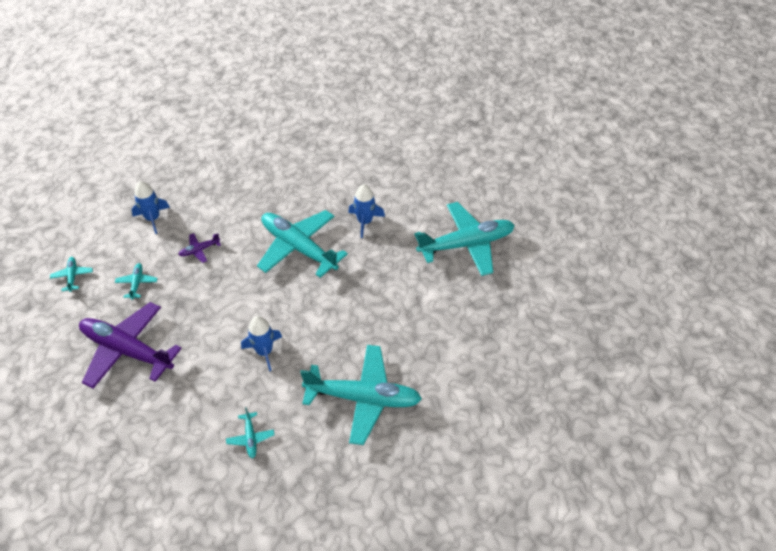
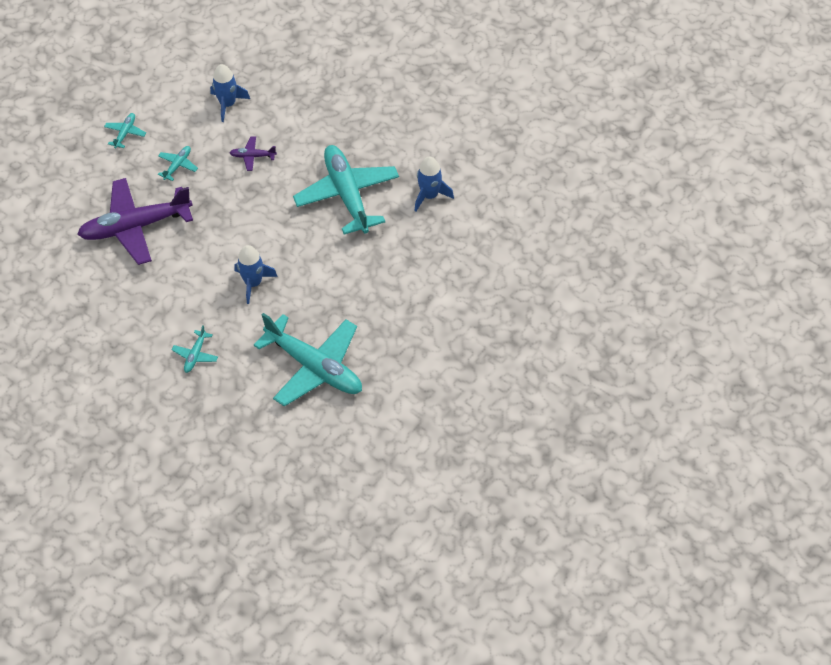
camera: 30 degrees right, 5 degrees up
(127, 350) = (135, 227): purple plane -> purple plane turned 75 degrees counterclockwise
(466, 244) = (516, 264): turquoise plane -> none

